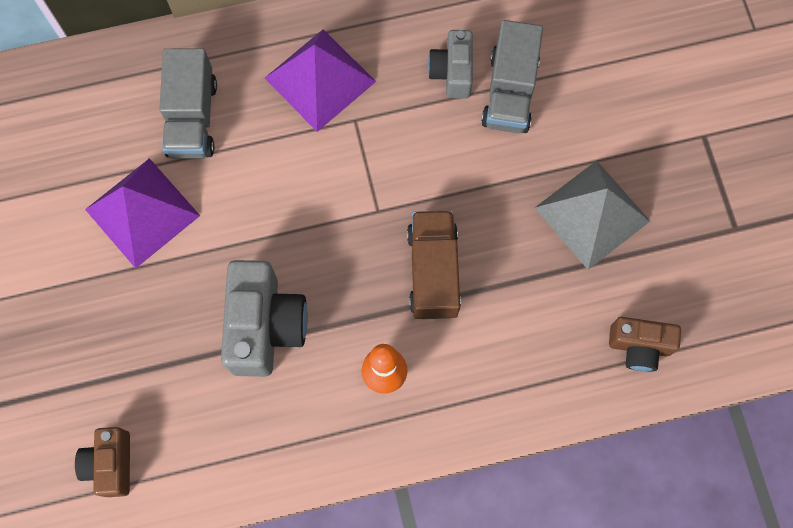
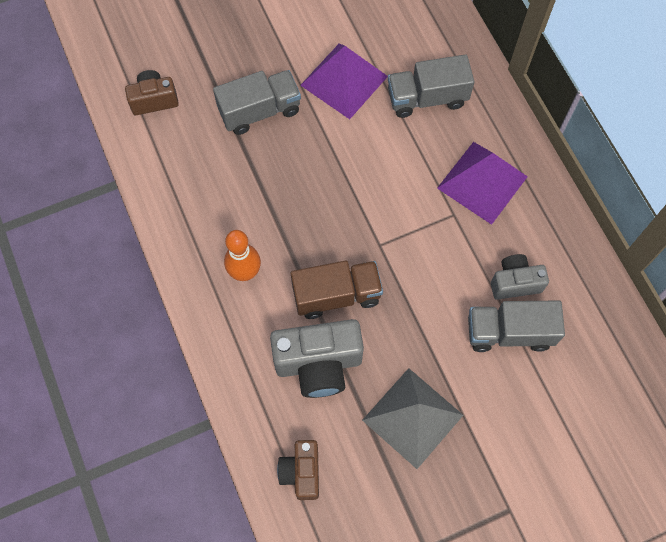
camera: 80 degrees right, 5 degrees down
(162, 325) = (260, 111): none -> grey truck
(265, 326) = (271, 180): grey camera -> grey camera (318, 364)

